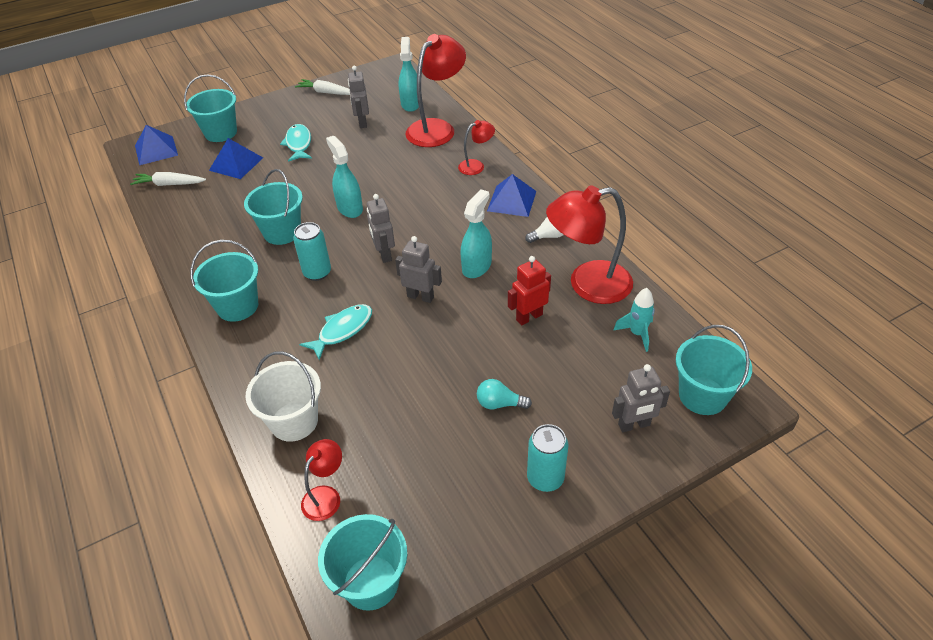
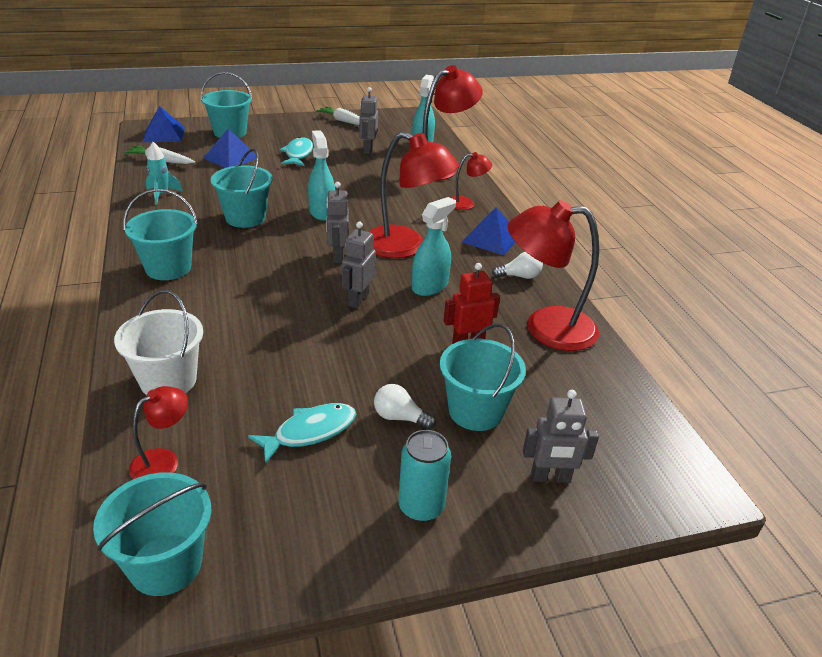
camera: 10 degrees right, 10 degrees down
(317, 273) = (262, 257): turquoise can -> none
(342, 330) = (262, 311): turquoise fish -> turquoise fish (310, 432)
(420, 297) = (358, 300): grey robot -> grey robot turned 105 degrees counterclockwise
(440, 229) = (405, 247): none -> red lamp
(499, 404) = (400, 417): turquoise light bulb -> white light bulb
(637, 334) = (586, 386): turquoise rocket -> turquoise rocket (162, 195)
(702, 396) = (646, 467): turquoise bucket -> turquoise bucket (475, 411)

